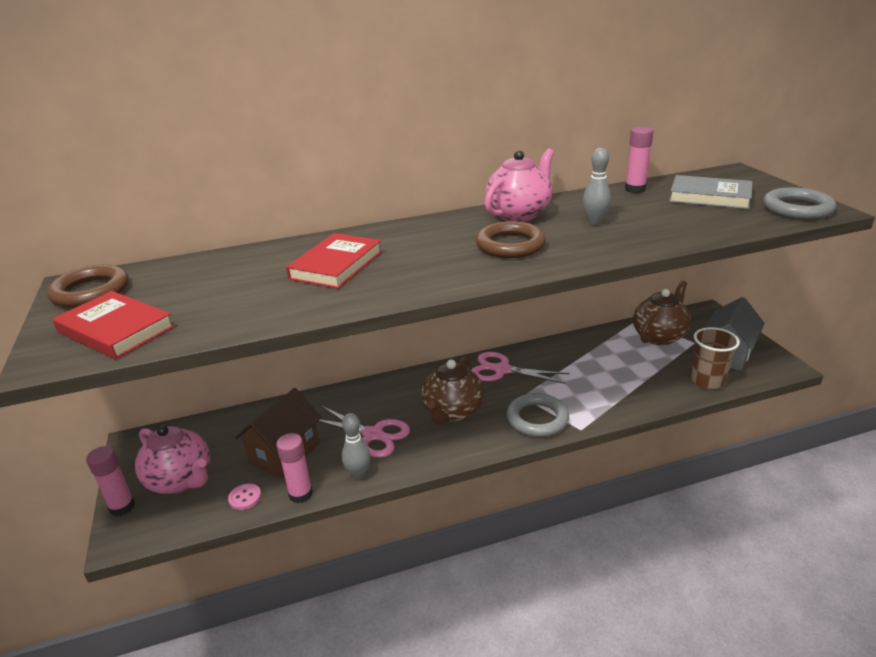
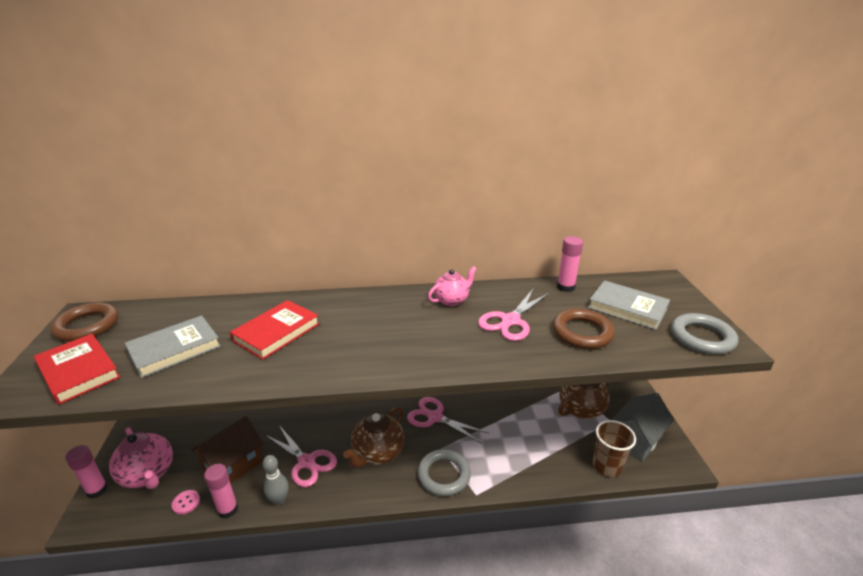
camera: 10 degrees right, 0 degrees up
(223, 295) = (175, 349): none -> grey book
(510, 245) = (425, 336): brown ring -> brown ring (582, 332)
(519, 214) = (451, 300): pink teapot -> pink teapot, size x0.64
(594, 222) = (510, 321): grey bowling pin -> pink scissors

